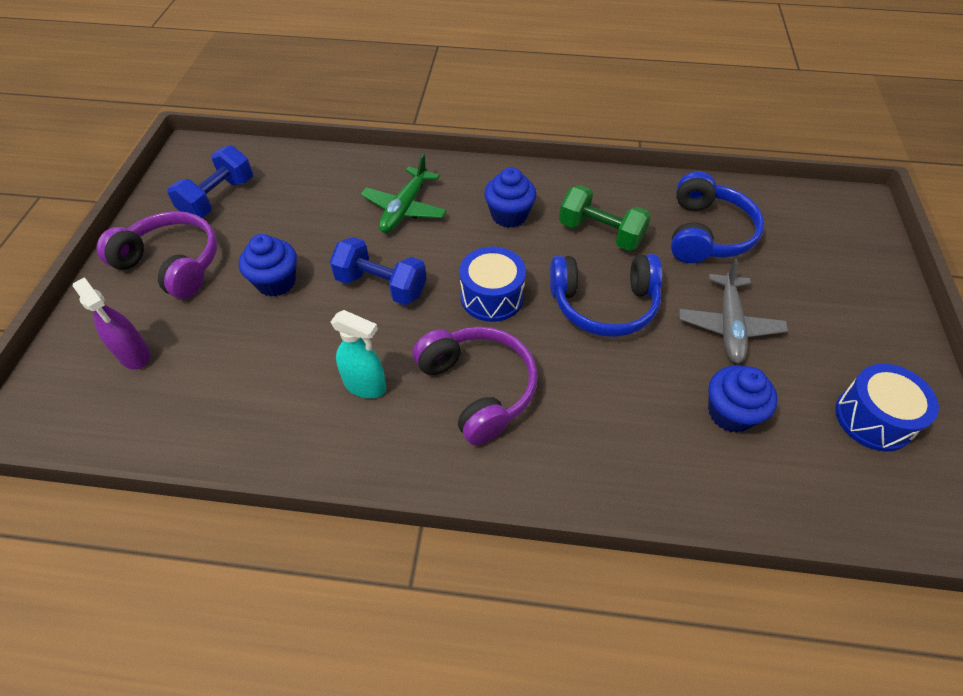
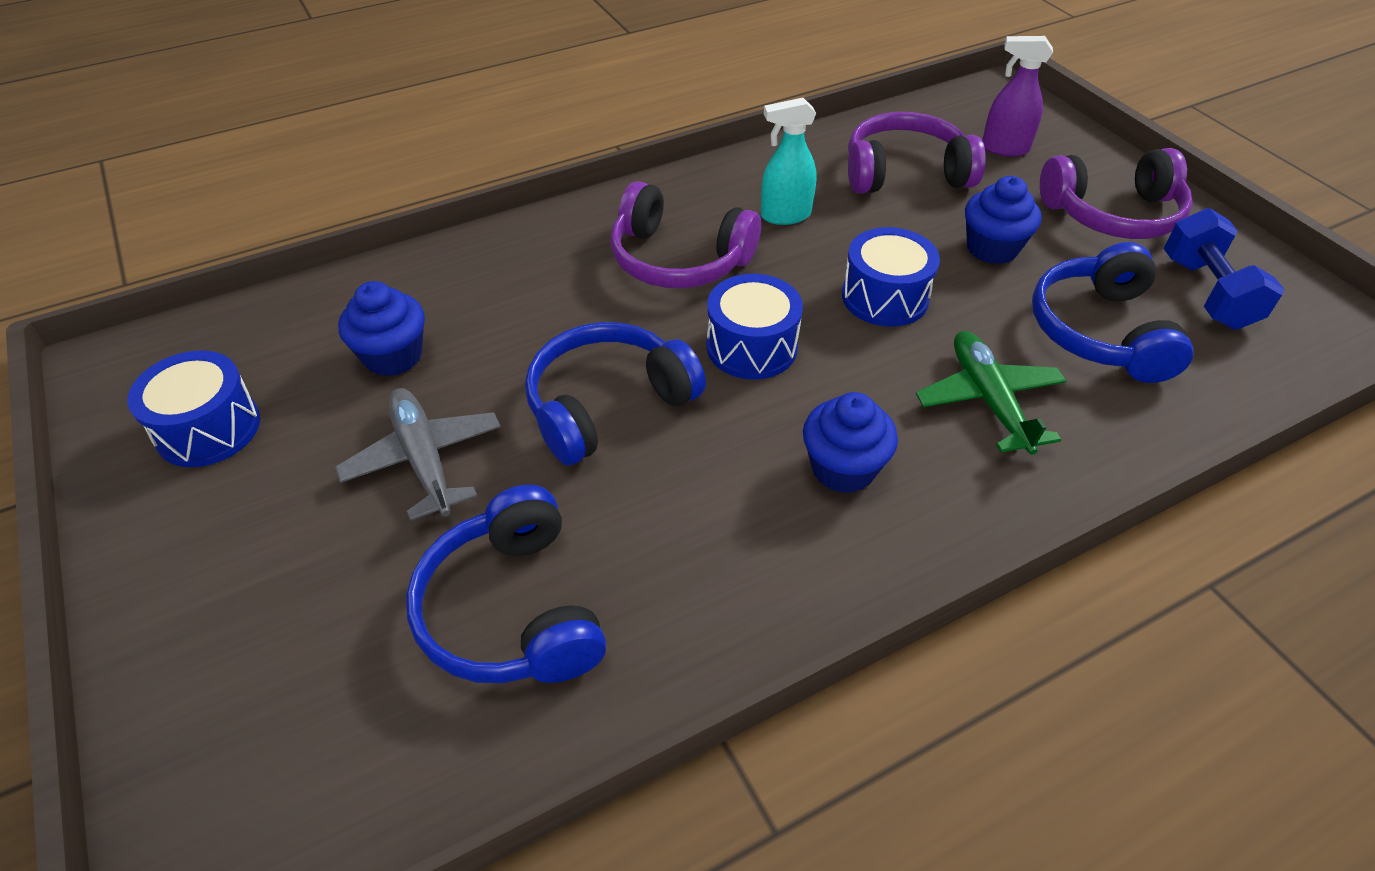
camera: 145 degrees right, 5 degrees down
(233, 376) = (905, 173): none -> purple headphones
(303, 209) = (1099, 331): none -> blue headphones
(381, 286) = (885, 297): blue dumbbell -> blue drum
(600, 233) = (686, 512): green dumbbell -> none

